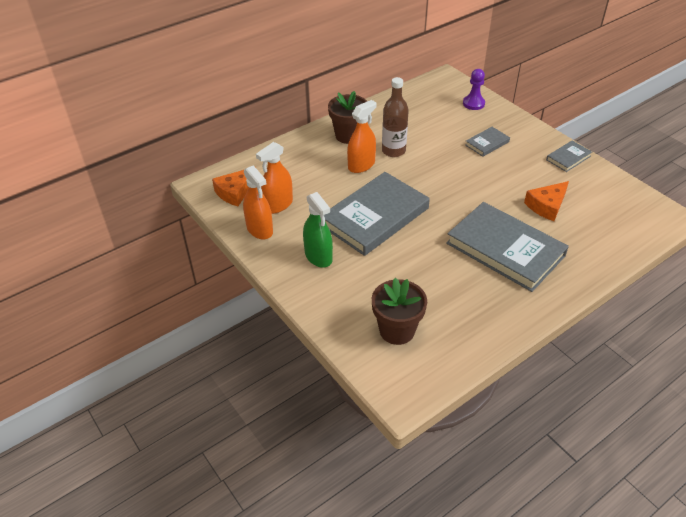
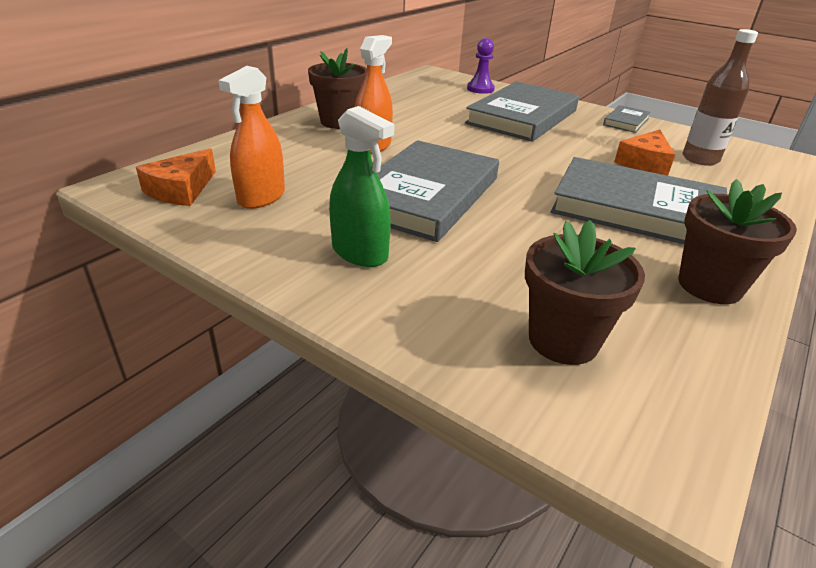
camera: 20 degrees left, 10 degrees down
(259, 229) = (239, 230): orange spray bottle -> none
(393, 151) = (409, 130): brown bottle -> brown bottle (700, 159)
(487, 143) = (522, 117): grey book -> grey book, size x2.21
(504, 313) = (709, 286): none -> brown flower pot

